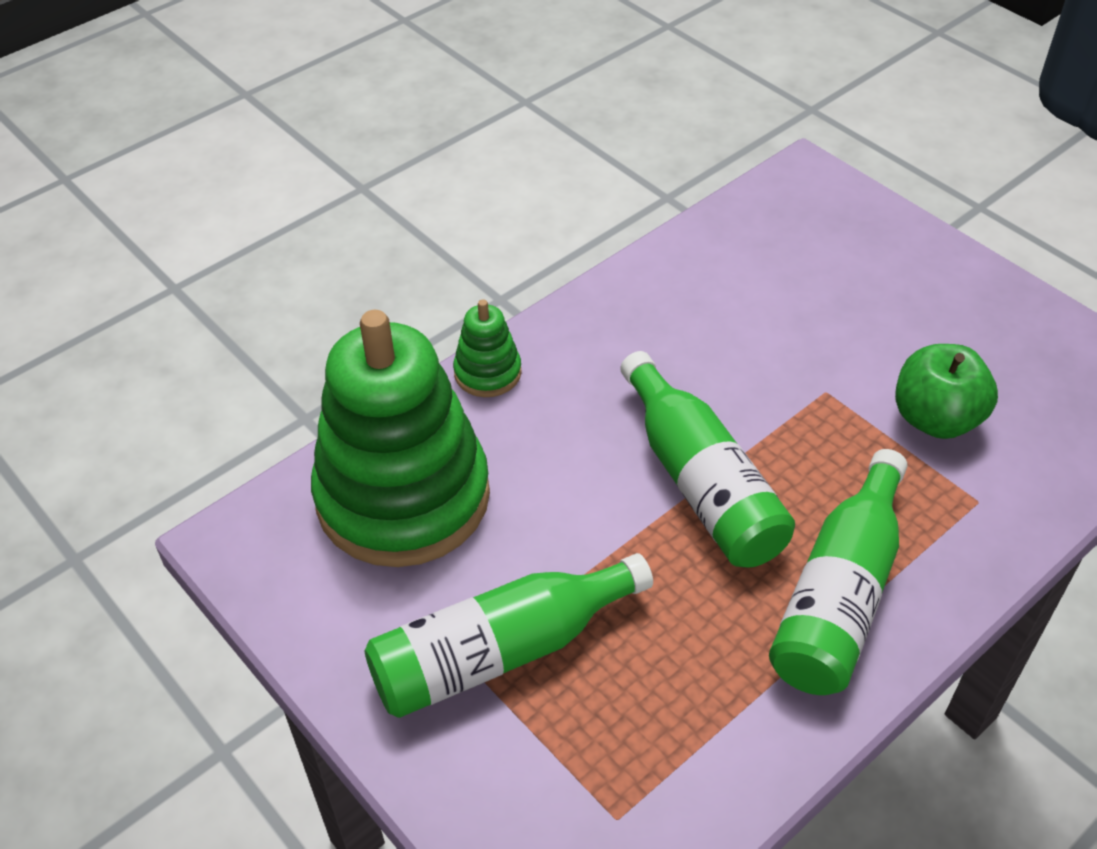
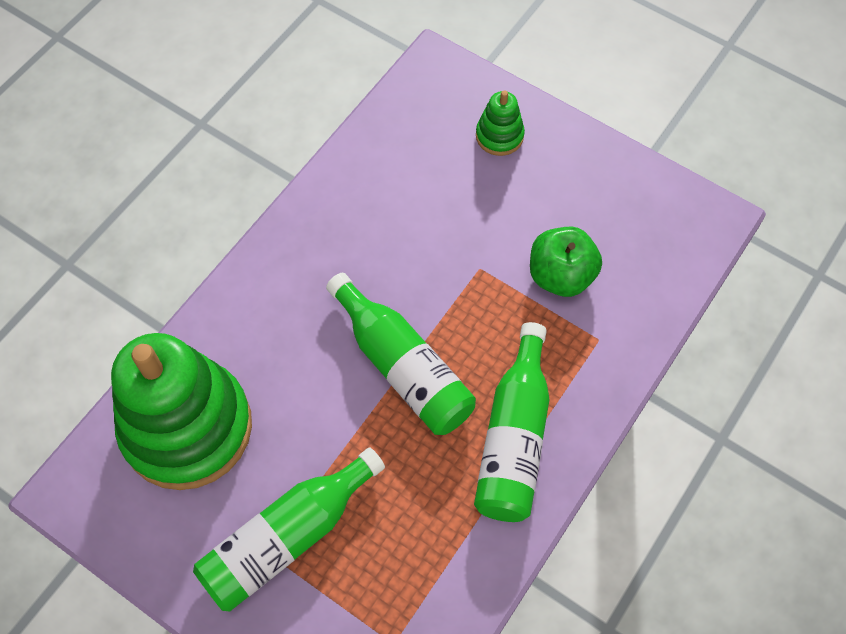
camera: 15 degrees left, 15 degrees up
(487, 373) = (225, 304): green stacking toy -> green stacking toy (499, 136)

